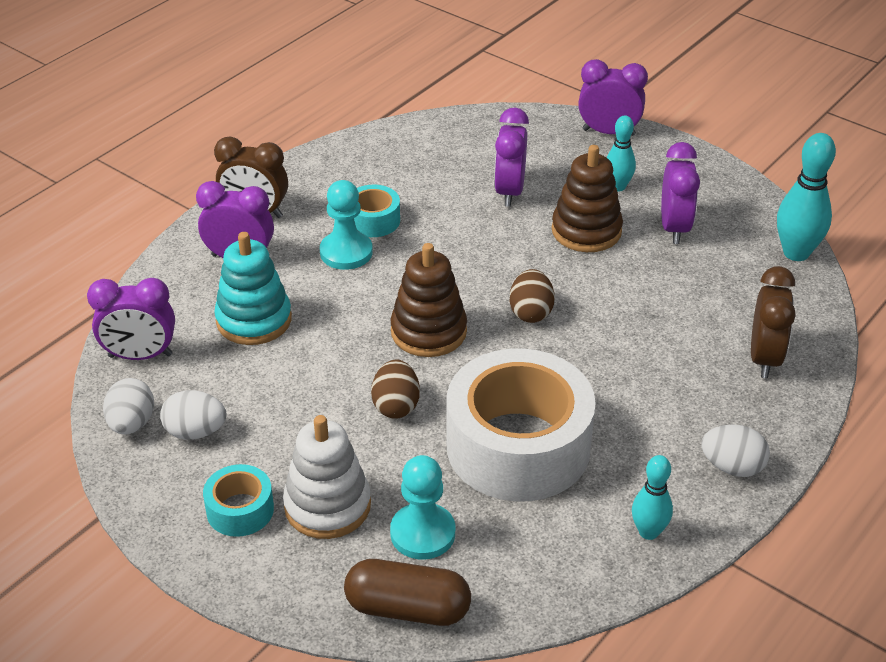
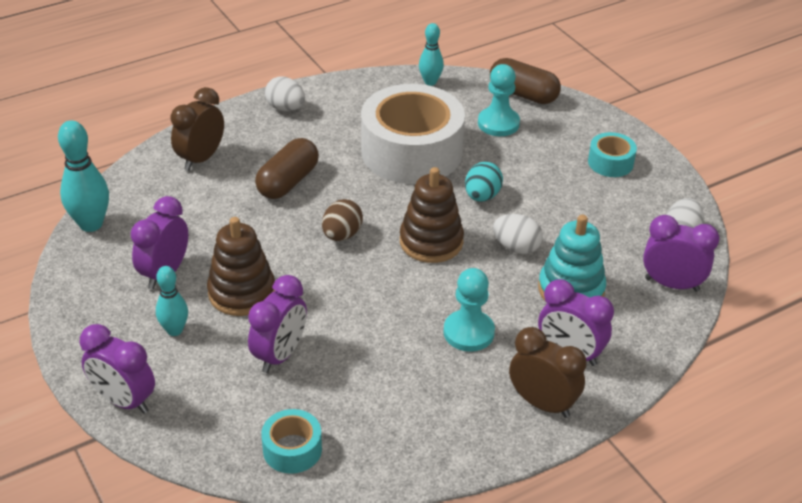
camera: 160 degrees left, 0 degrees up
(195, 432) = (633, 216): white egg -> white egg (516, 247)
(327, 506) = (552, 151): white stacking toy -> none
(373, 220) = (428, 360): turquoise tape -> turquoise tape (292, 449)
(396, 406) = (482, 196): brown egg -> turquoise egg
(638, 358) = (288, 182): none -> brown capsule
(648, 532) = (363, 92): turquoise bowling pin -> turquoise bowling pin (430, 82)

